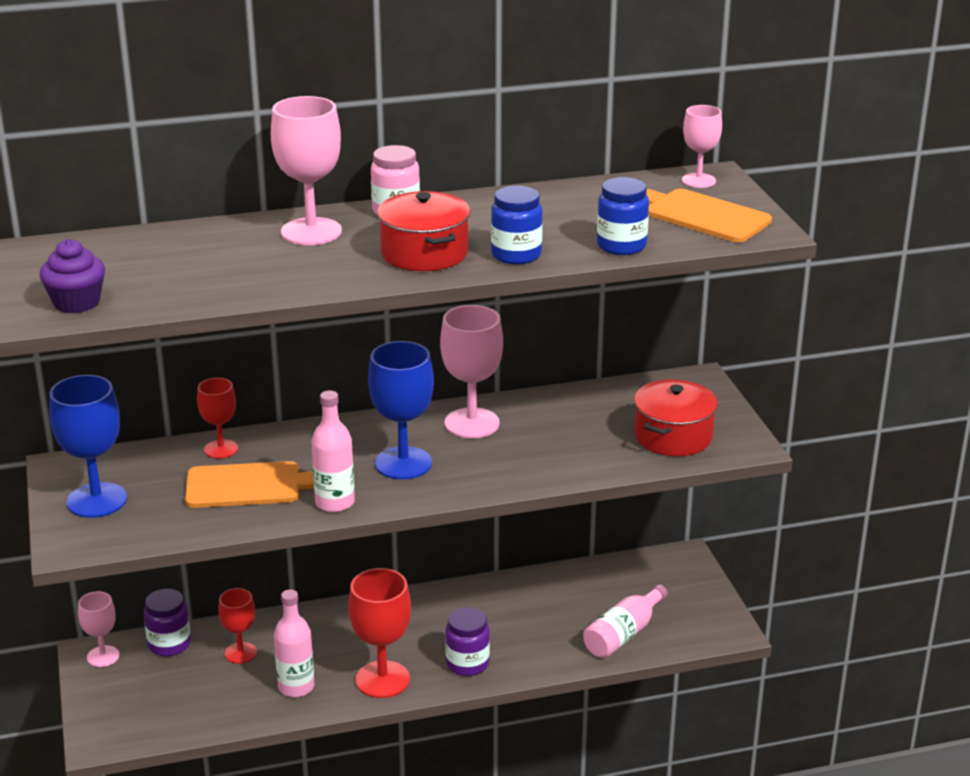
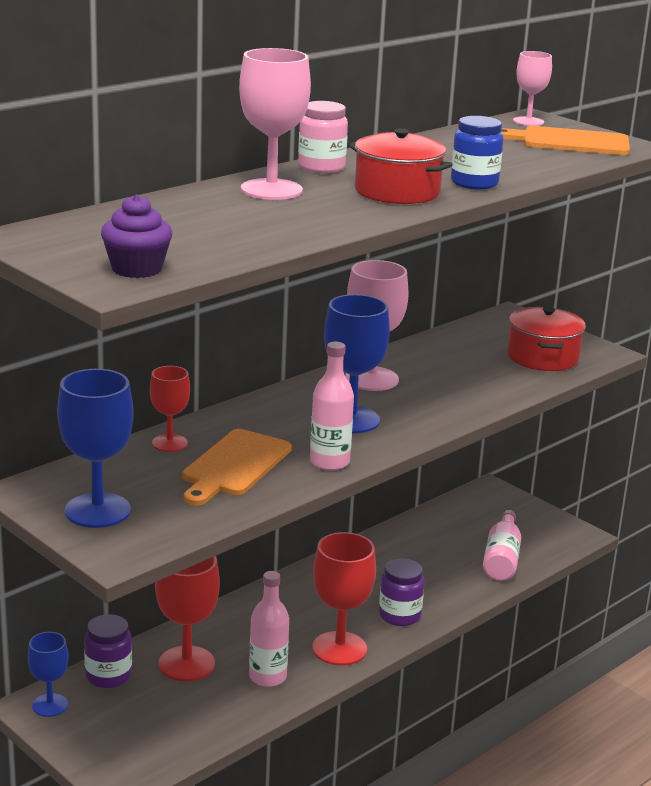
camera: 30 degrees left, 5 degrees down
(103, 656) = (50, 705): pink goblet -> blue goblet
(240, 653) = (186, 664): red goblet -> red goblet, size x1.67
(250, 485) = (234, 466): orange cutting board -> orange cutting board turned 150 degrees clockwise
(621, 246) = (545, 167): blue jar -> none

